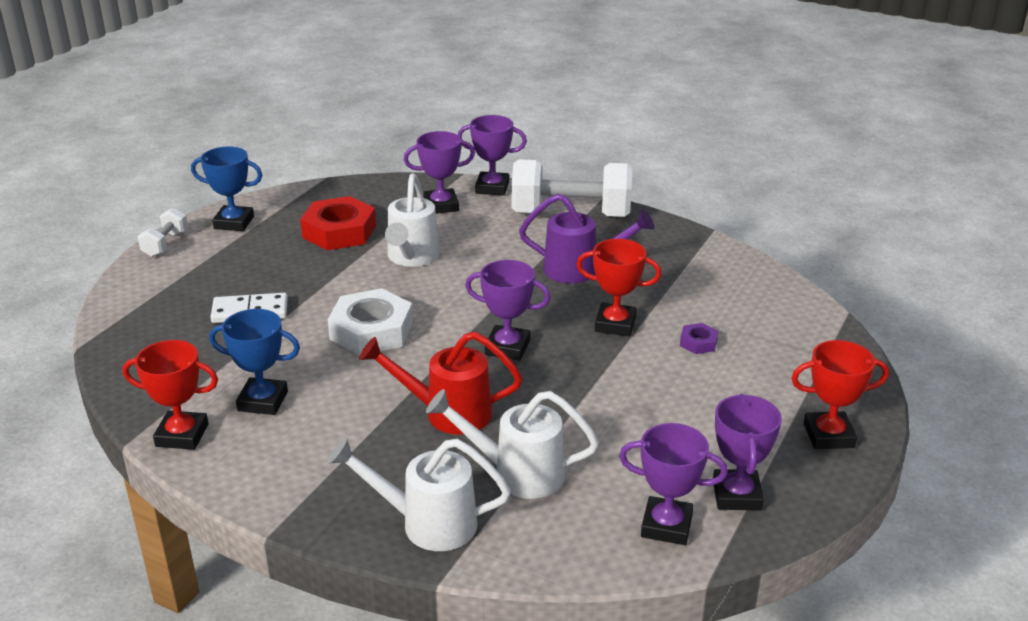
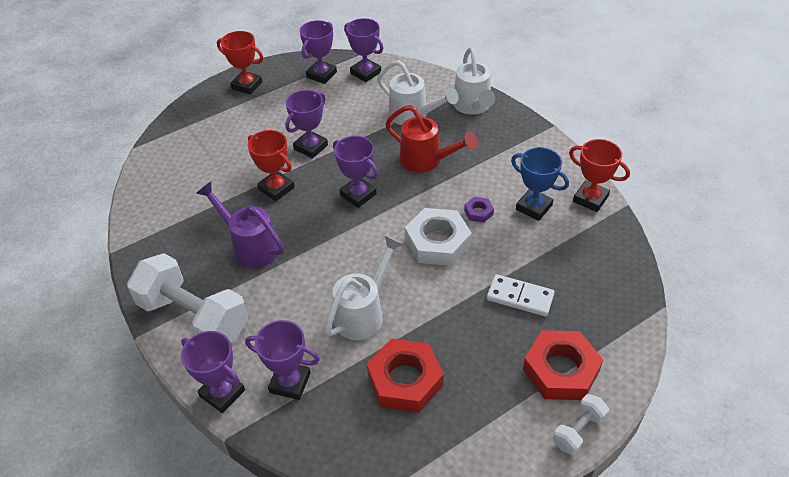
camera: 150 degrees left, 15 degrees up
(190, 273) = (561, 370): none -> red nut
(234, 223) = (501, 443): blue trophy -> none
(427, 523) = (473, 107): white watering can -> white watering can turned 45 degrees clockwise
(626, 381) = (311, 147): none -> purple trophy
(698, 342) = (243, 157): purple nut -> purple nut (478, 212)

